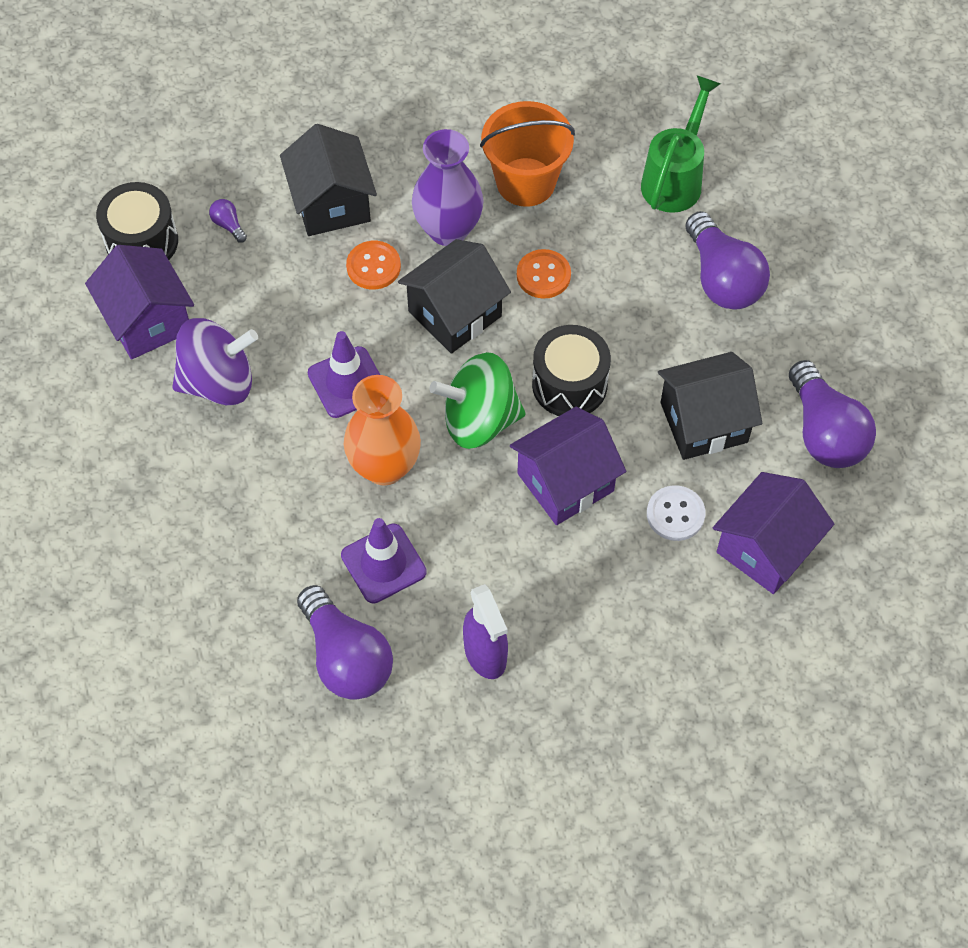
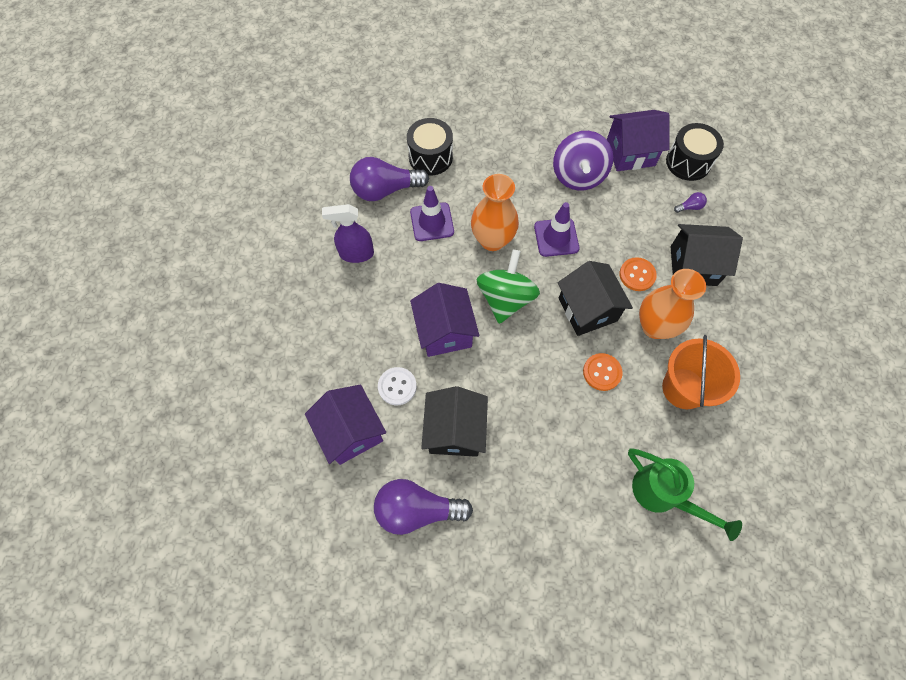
camera: 110 degrees right, 5 degrees up
(448, 230) = (655, 326): purple vase -> orange vase
(569, 384) = (512, 358): black drum -> black drum (430, 157)
(722, 279) = (564, 492): purple light bulb -> none

